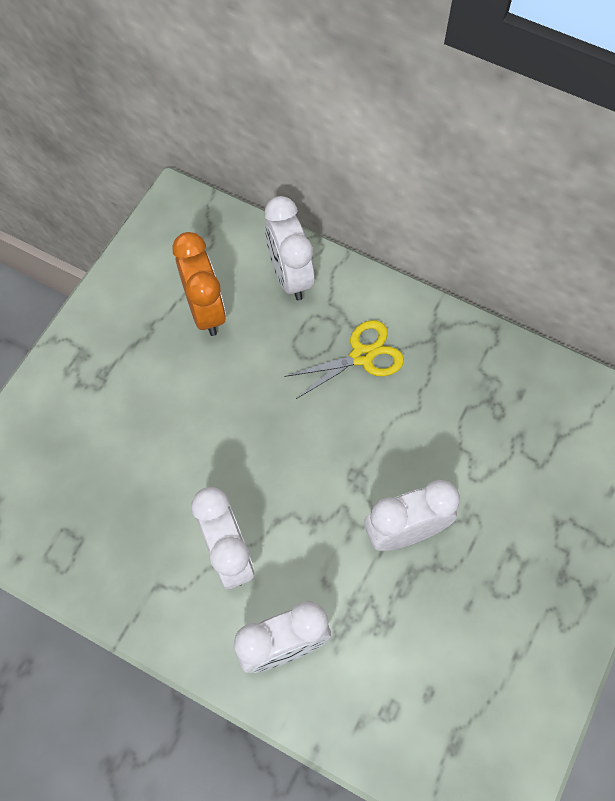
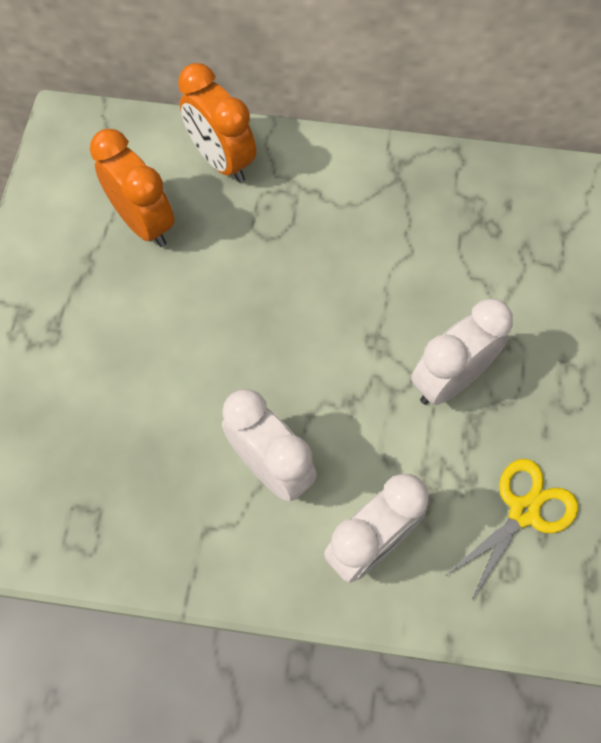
camera: 20 degrees left, 0 degrees up
(290, 276) = (222, 160): white clock -> orange clock
(362, 356) = (331, 218): yellow scissors -> yellow scissors (523, 512)

